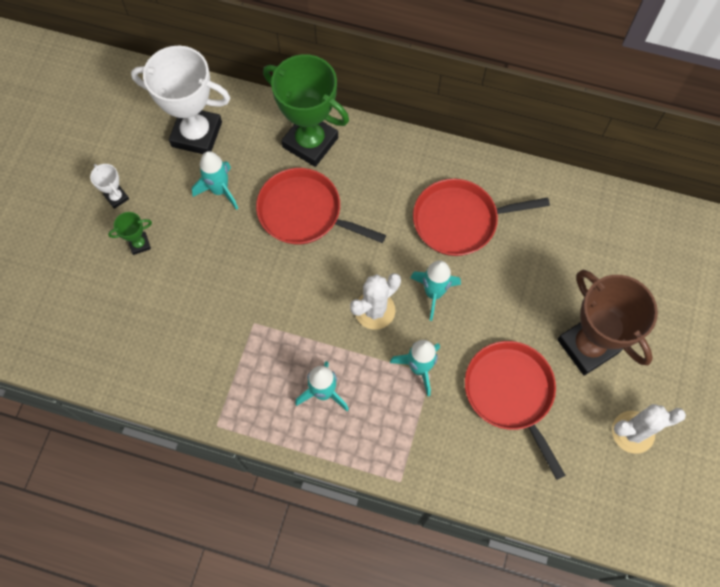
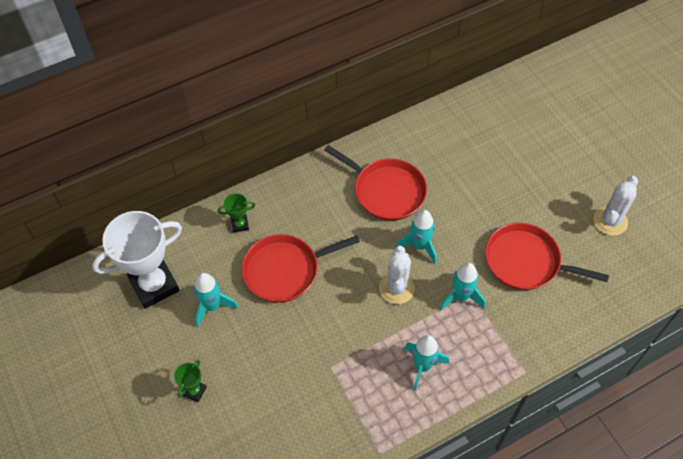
camera: 45 degrees left, 10 degrees down
(117, 197) = (142, 376): white trophy -> none
(310, 142) = (240, 224): green trophy -> green trophy, size x0.43
(459, 220) = (386, 191): red pan -> red pan turned 90 degrees counterclockwise
(587, 346) = (535, 197): brown trophy -> none

